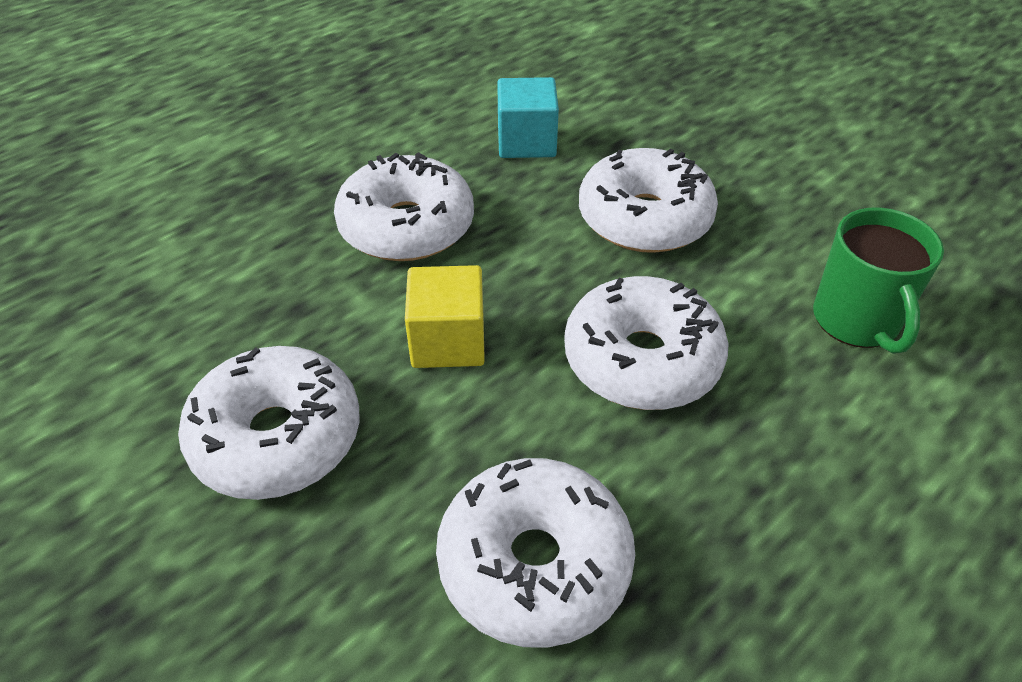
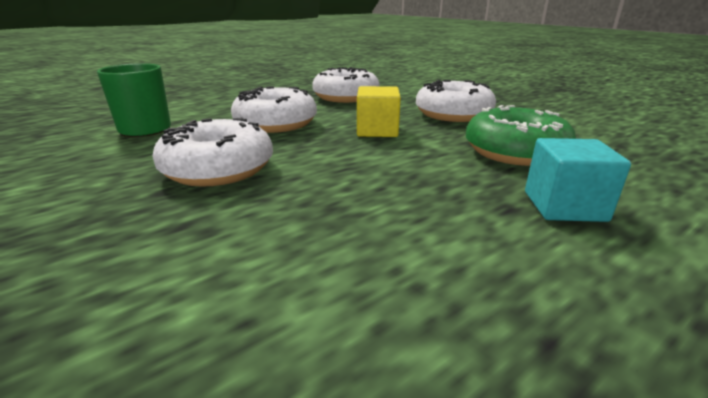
camera: 175 degrees left, 20 degrees down
(249, 281) = (515, 152): none -> green donut
(406, 226) = (413, 172): white donut -> none
(526, 142) = (286, 231): turquoise cube -> turquoise cube (564, 206)

